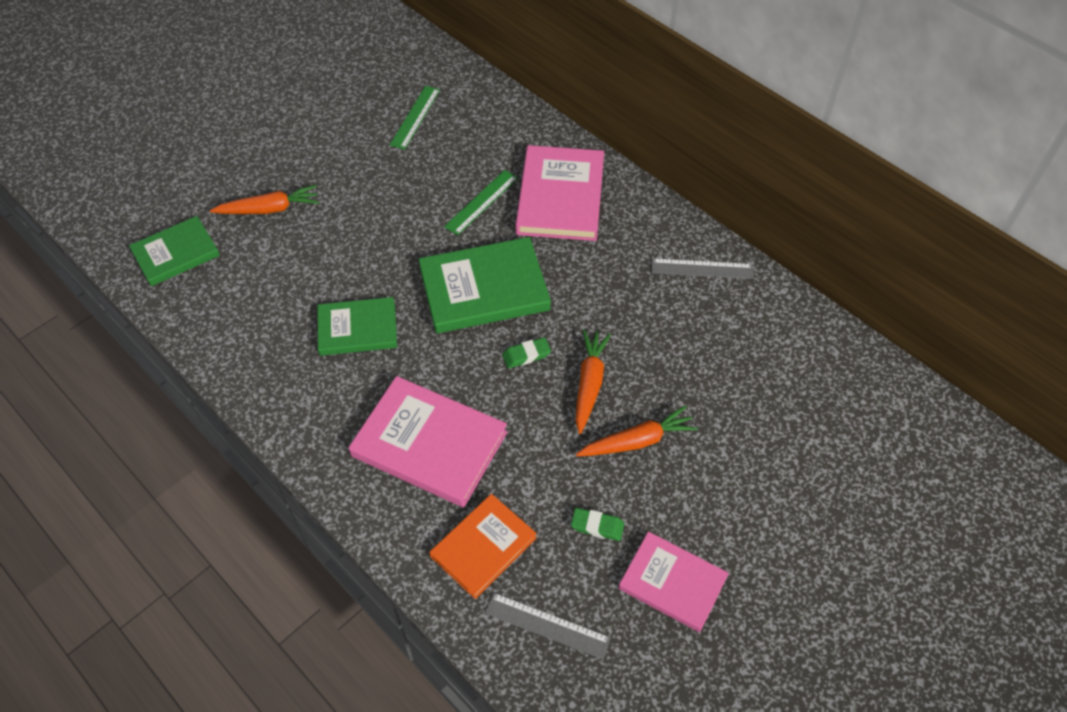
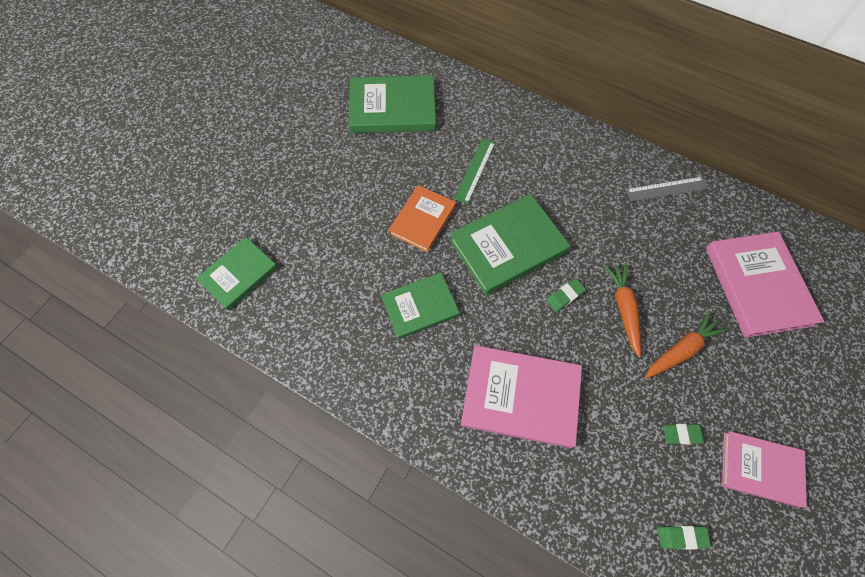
camera: 15 degrees left, 10 degrees up
(269, 209) = (304, 215): orange carrot -> none
(415, 117) = (393, 108): green ruler -> green book
(483, 547) = (602, 479): orange book -> orange book (422, 220)
(547, 625) = (681, 537): grey ruler -> green eraser
(560, 197) = (534, 152): pink book -> pink book (757, 285)

